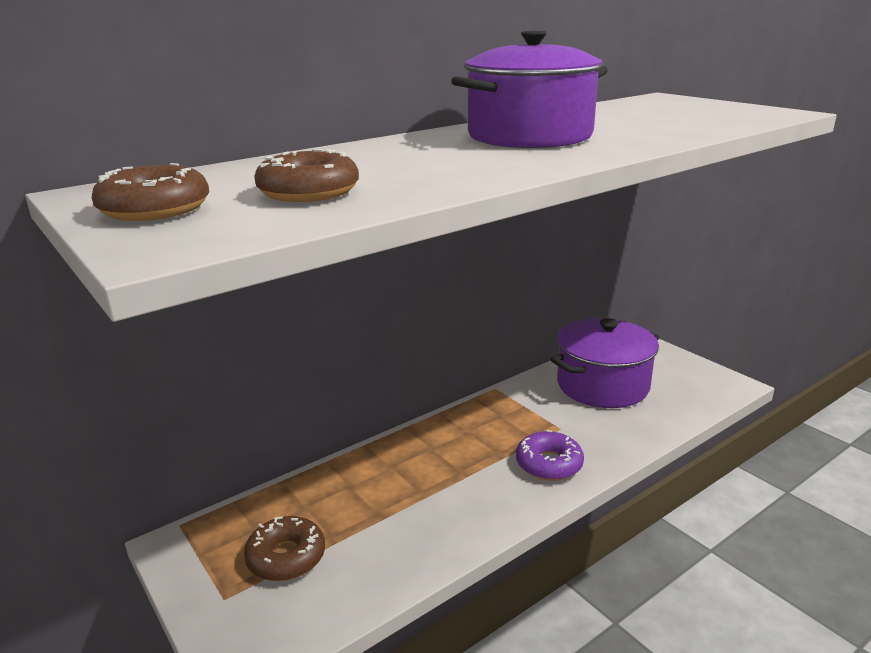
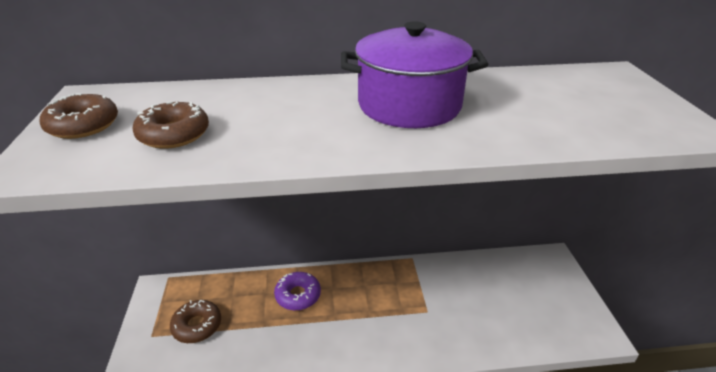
camera: 30 degrees right, 10 degrees up
(549, 464) = (394, 337): purple donut -> purple donut (298, 295)
(602, 385) = (491, 288): purple pot -> none

